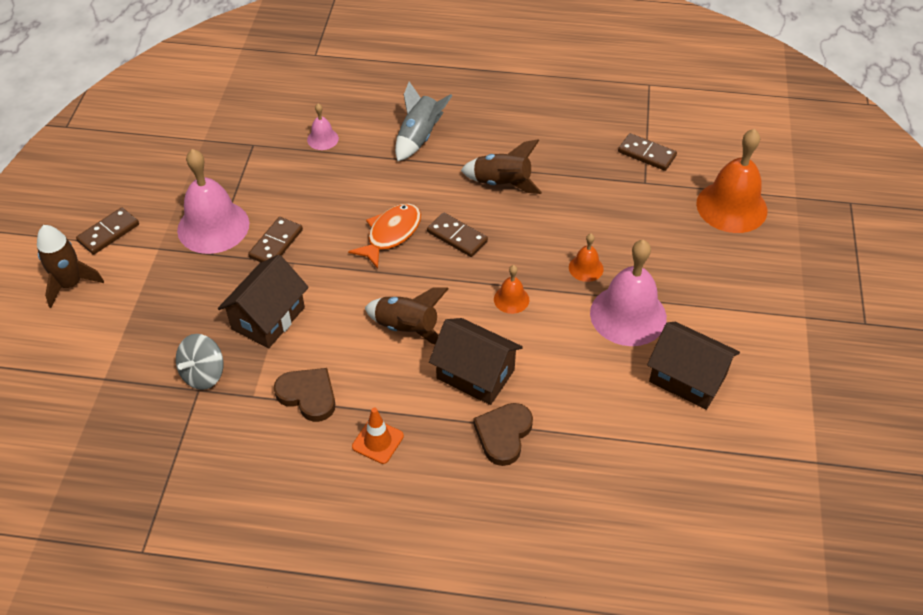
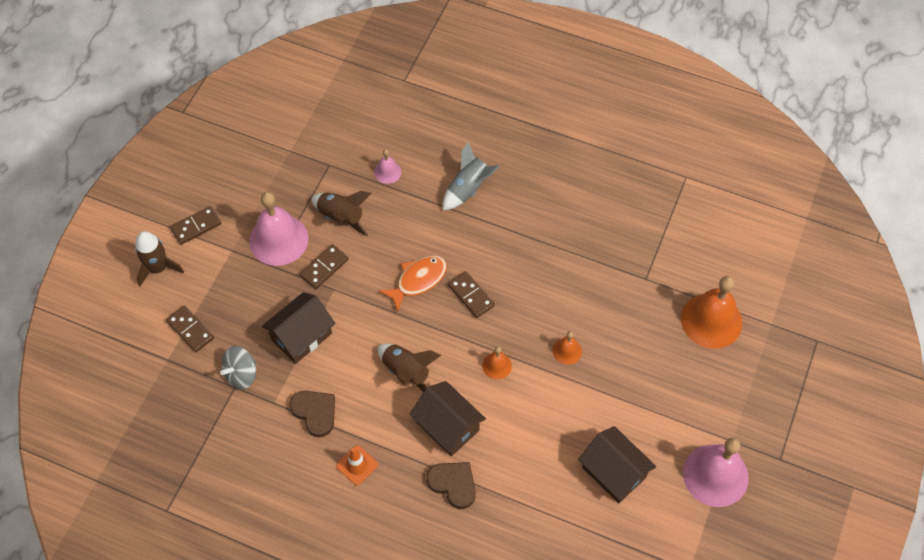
camera: 15 degrees right, 10 degrees up
(502, 183) = (524, 252): brown rocket -> brown rocket (341, 217)
(503, 435) = (453, 484): brown heart -> brown heart turned 90 degrees clockwise
(628, 315) = (586, 403): pink bell -> pink bell (715, 475)
(647, 154) = (657, 250): brown domino -> brown domino (190, 330)

